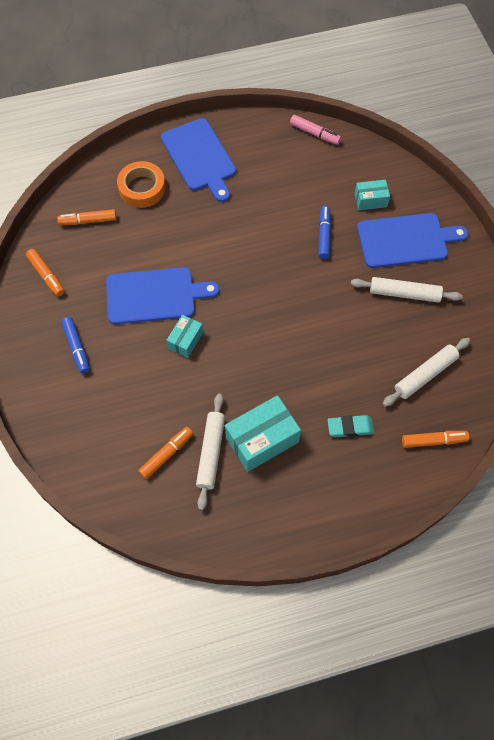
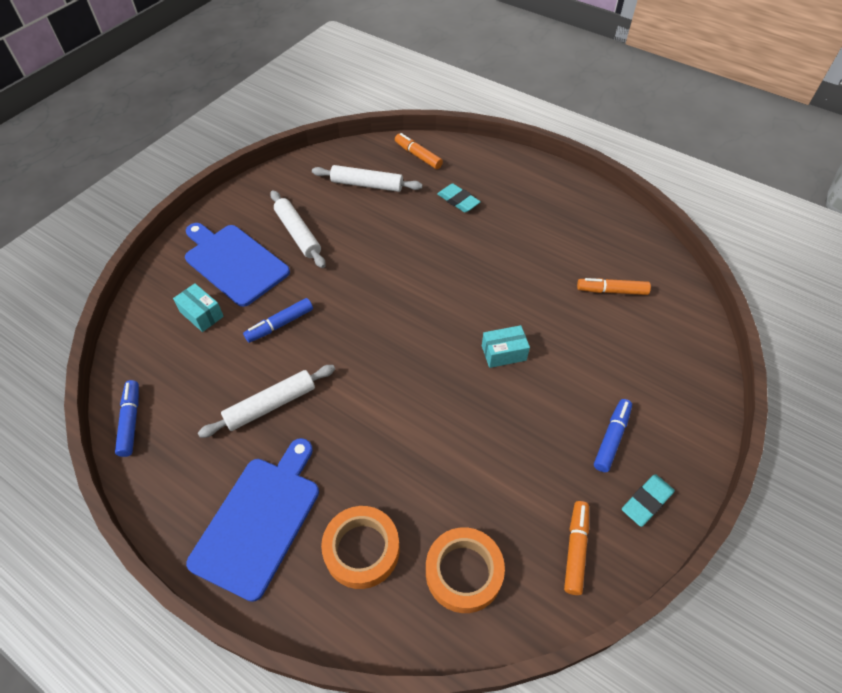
camera: 130 degrees left, 10 degrees down
(30, 330) = (646, 501): none -> turquoise eraser
(88, 221) = (463, 572): orange marker -> orange tape
(154, 295) = (486, 416): blue cutting board -> none
(211, 453) = (575, 265): white rolling pin -> white rolling pin (271, 405)
(262, 440) = (527, 242): turquoise box -> none
(315, 133) = (131, 421): pink marker -> blue marker

